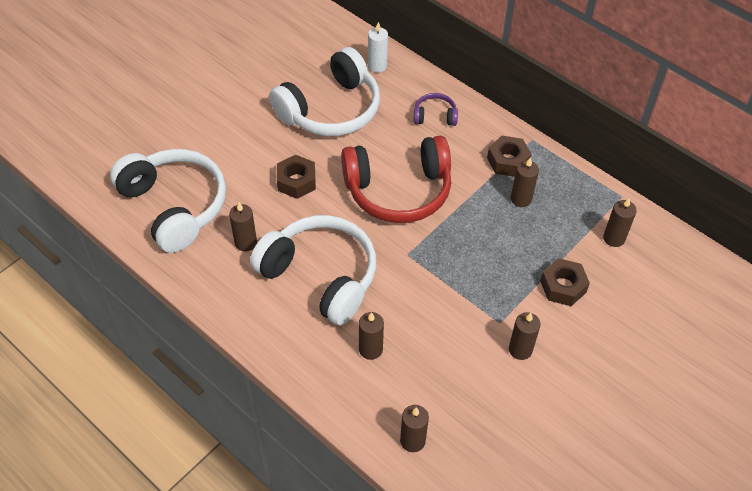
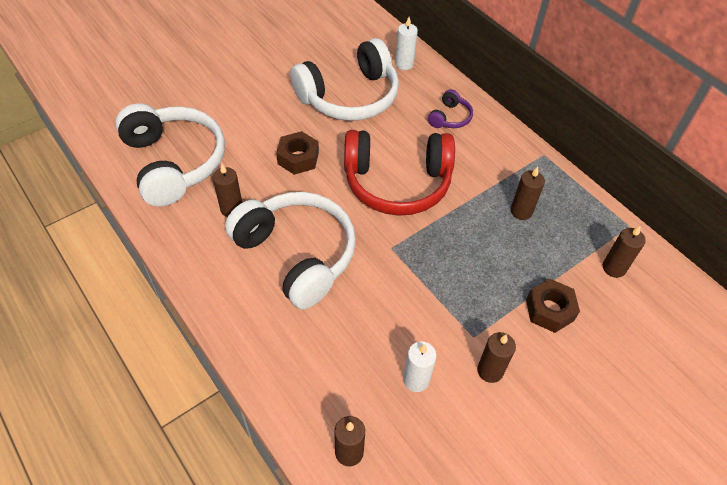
camera: 10 degrees right, 0 degrees up
(370, 349) = (328, 341): brown candle -> none
(435, 116) = (450, 117): purple headphones -> purple headphones turned 105 degrees clockwise
(457, 369) = (416, 380): none -> white candle
(508, 161) = (515, 172): brown nut -> none

